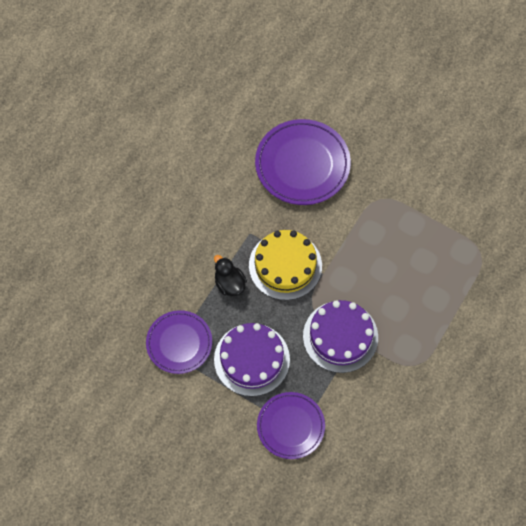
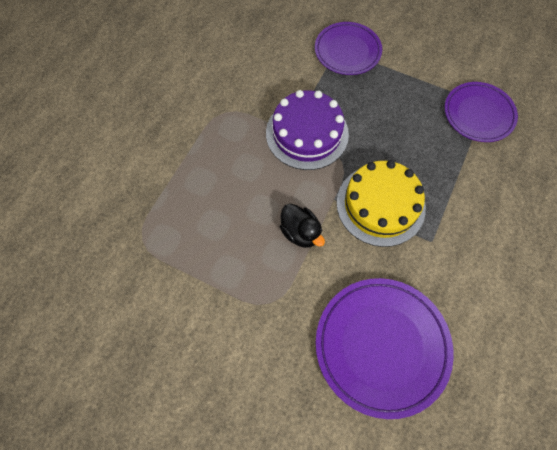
camera: 175 degrees right, 0 degrees up
(229, 283) = (441, 179): black duck -> black duck (300, 232)
(252, 359) = (398, 105): purple cake -> none

